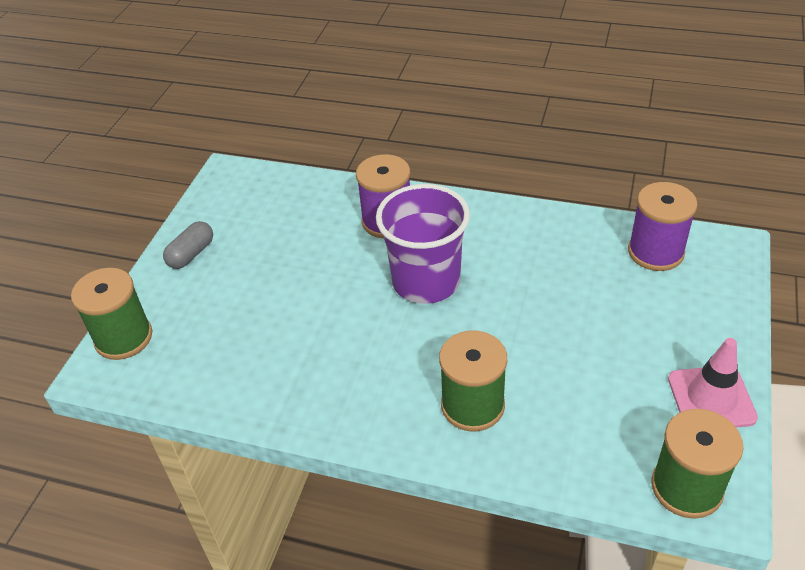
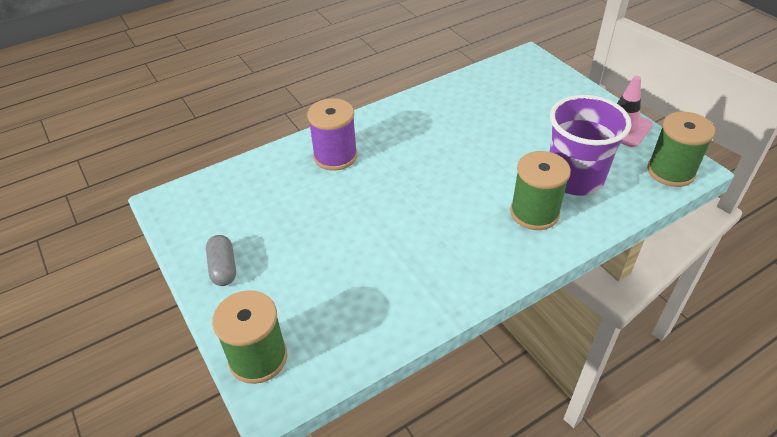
camera: 50 degrees left, 0 degrees up
(426, 281) = (411, 172): purple cup -> purple cup (574, 178)
(655, 252) = (501, 80): purple spool -> none

